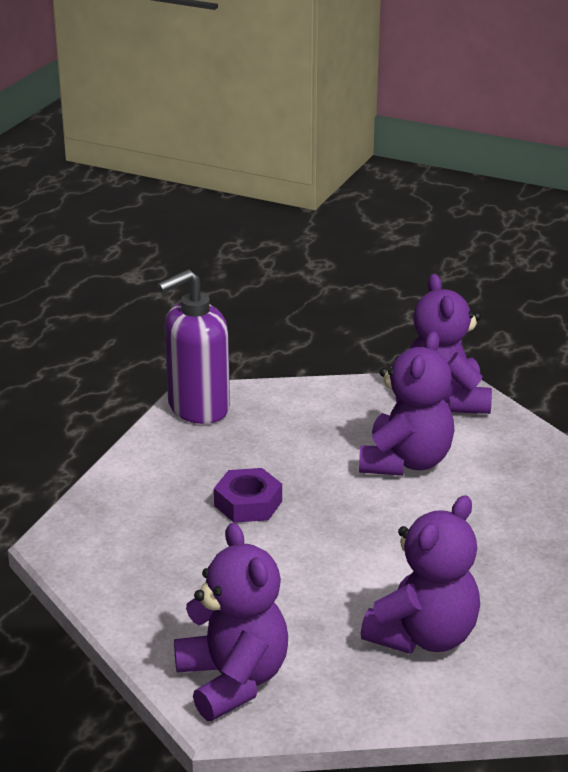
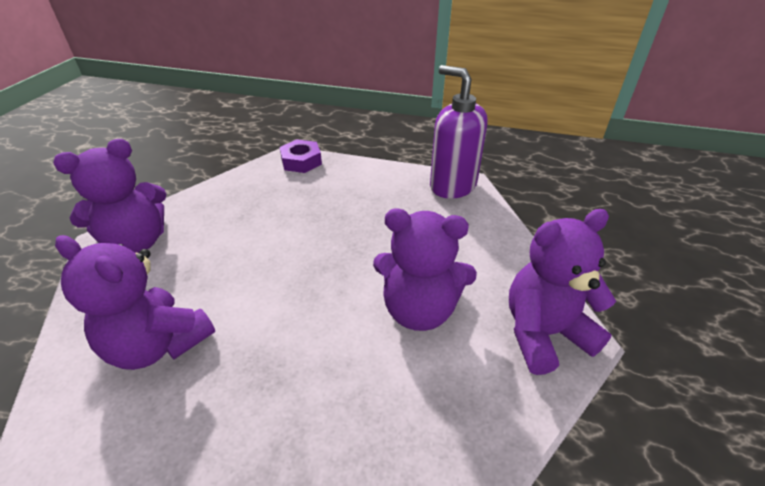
camera: 80 degrees right, 10 degrees up
(248, 503) = (338, 224): purple nut -> purple nut (301, 161)

